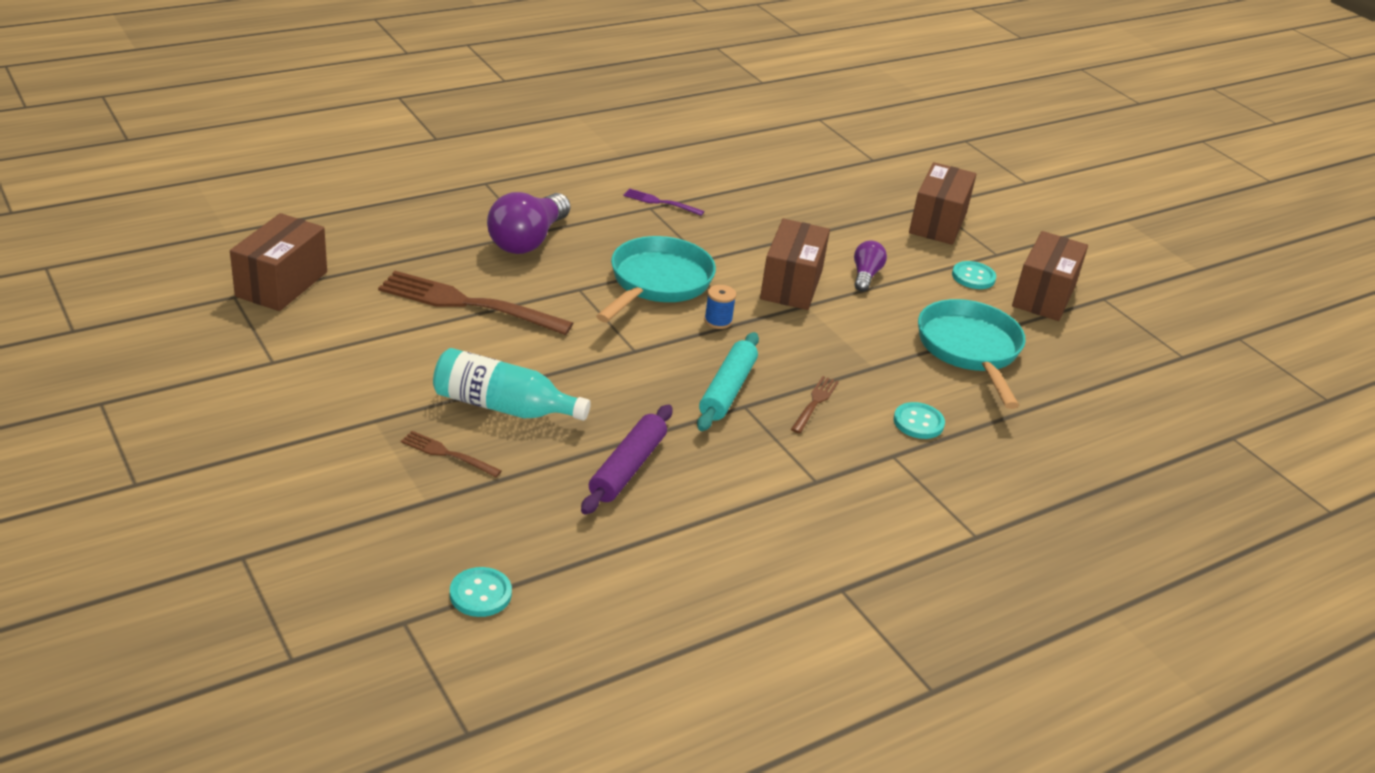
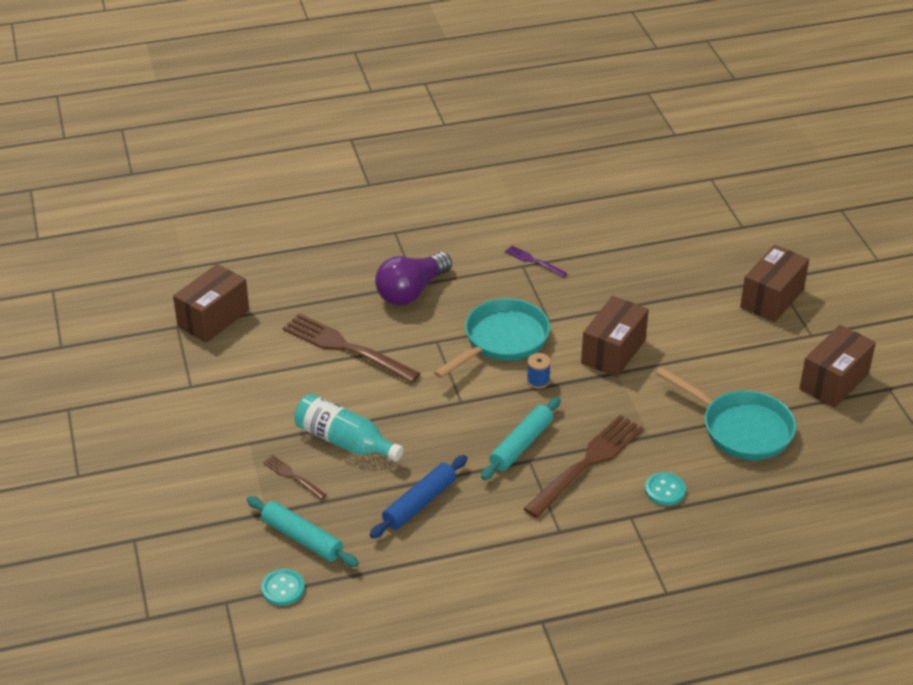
camera: 20 degrees right, 5 degrees up
(486, 527) = (302, 538): none -> turquoise rolling pin
(628, 468) = (419, 503): purple rolling pin -> blue rolling pin
(815, 403) = (587, 463): brown fork -> brown fork, size x2.09
(865, 275) = (681, 347): purple light bulb -> none
(970, 350) = (741, 428): turquoise pan -> turquoise pan turned 120 degrees clockwise
(973, 277) = (778, 357): turquoise button -> none

